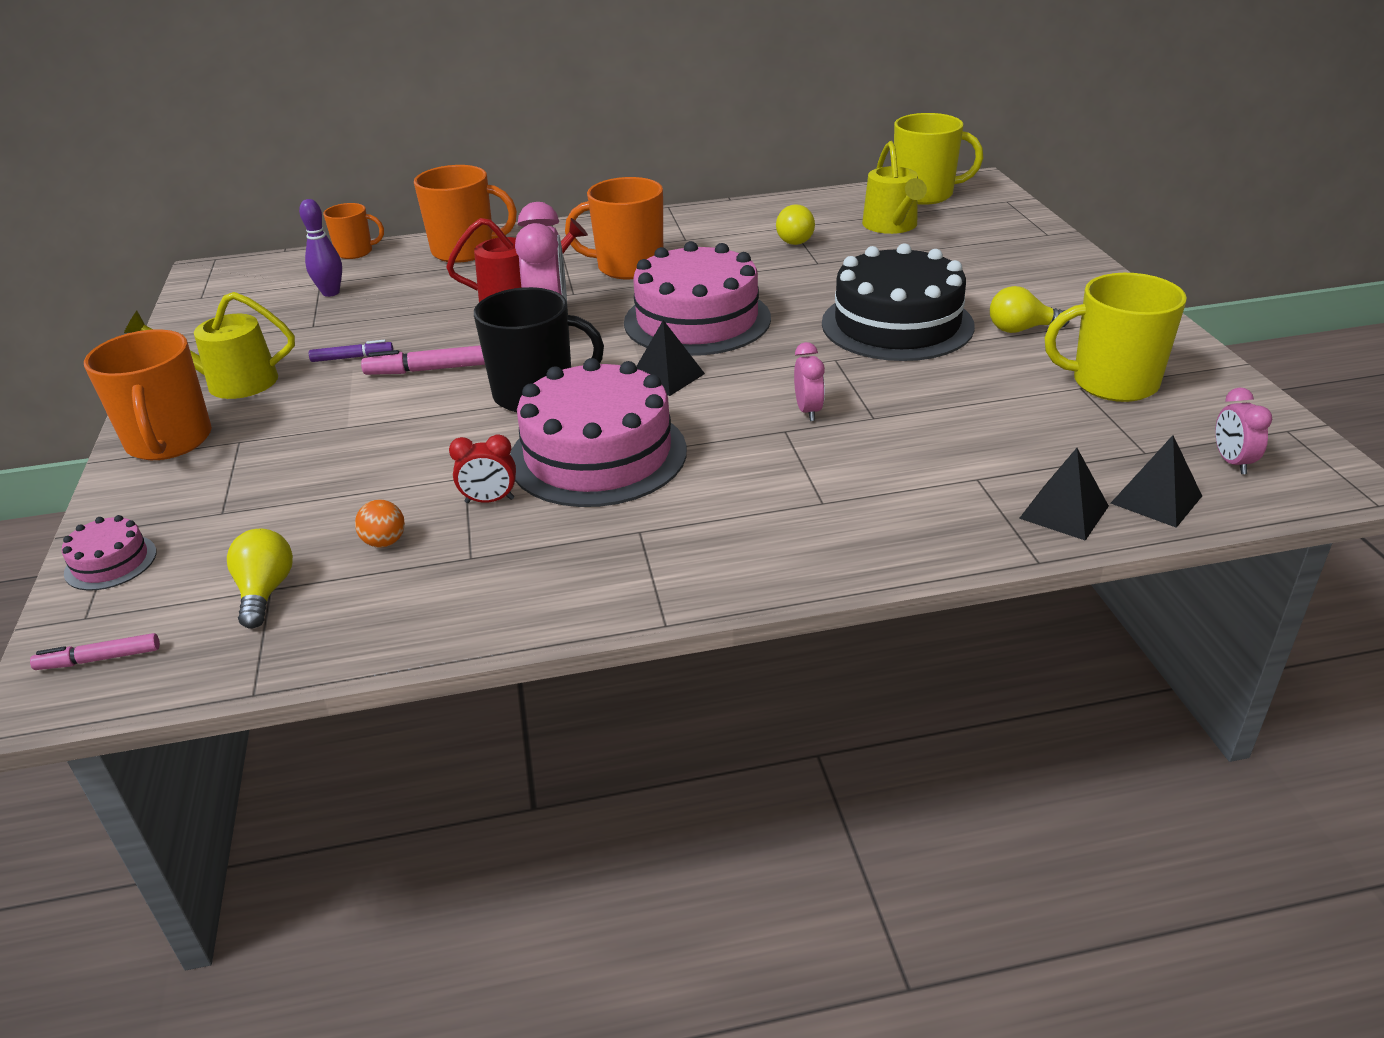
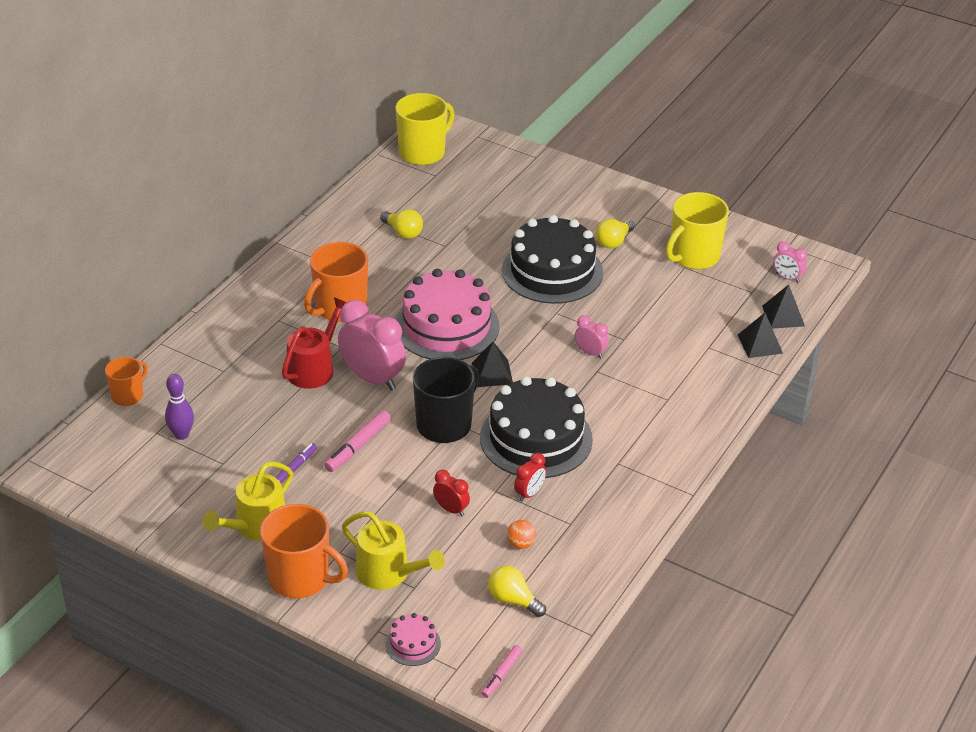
camera: 50 degrees left, 5 degrees up
(393, 467) = (451, 509): none -> red clock
(465, 251) = (207, 352): orange mug -> none
(598, 454) = (536, 438): pink cake -> black cake
(892, 226) = (443, 192): yellow watering can -> yellow watering can (388, 573)

